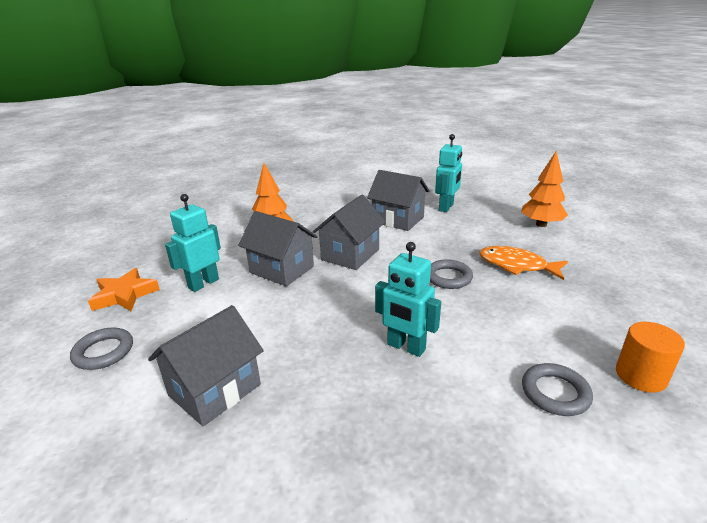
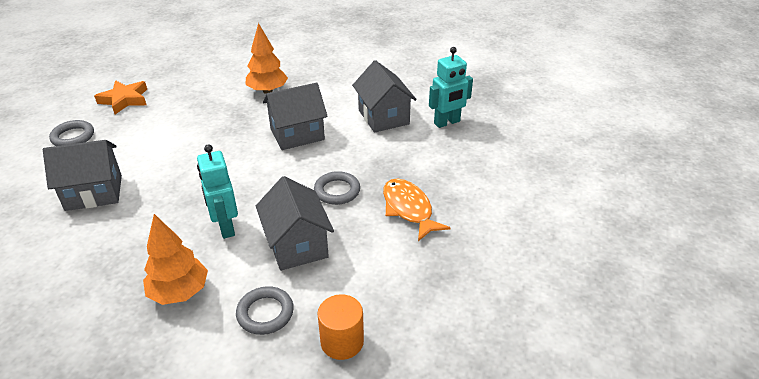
camera: 35 degrees right, 10 degrees up
(203, 283) = (175, 112): turquoise robot -> none
(282, 269) = (234, 125): grey house -> grey house (297, 245)
(541, 224) = (506, 182): orange tree -> orange tree (179, 292)

